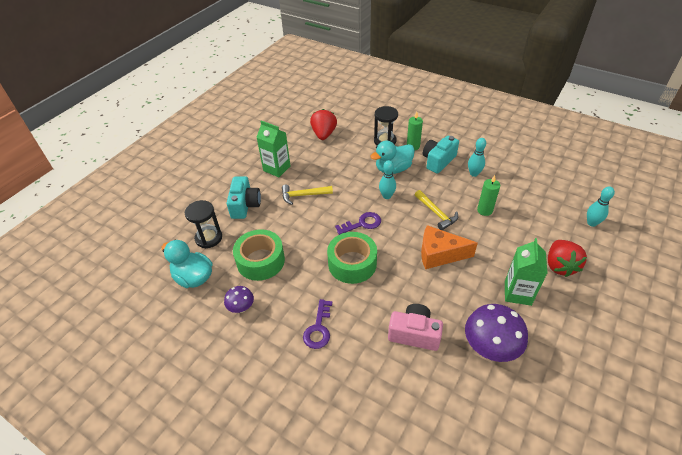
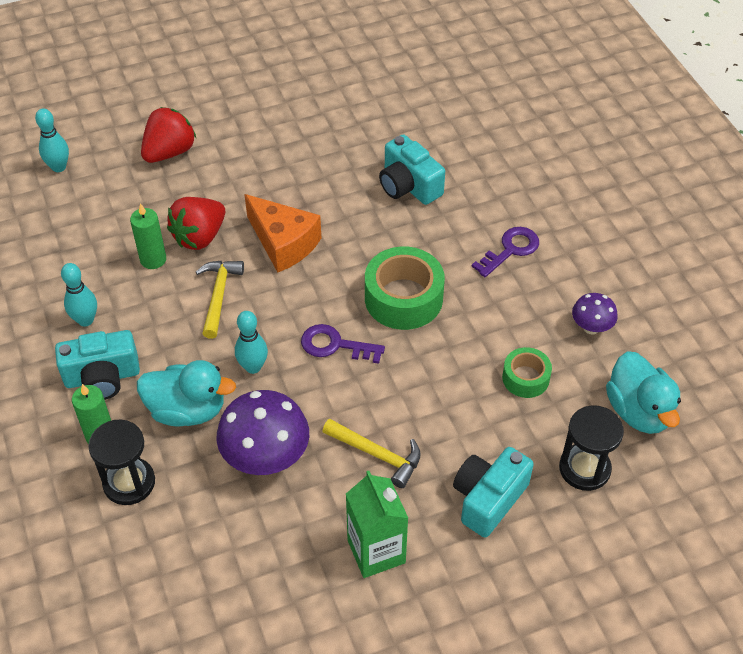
camera: 145 degrees left, 5 degrees up
(260, 261) = (525, 378): green tape -> green tape, size x0.57
(324, 134) = (215, 584): red strawberry -> red strawberry (199, 237)
(414, 334) = (408, 186): pink camera -> turquoise camera
(490, 348) = (347, 134): purple mushroom -> purple mushroom (266, 458)
(517, 293) = (253, 157): green carton -> none

